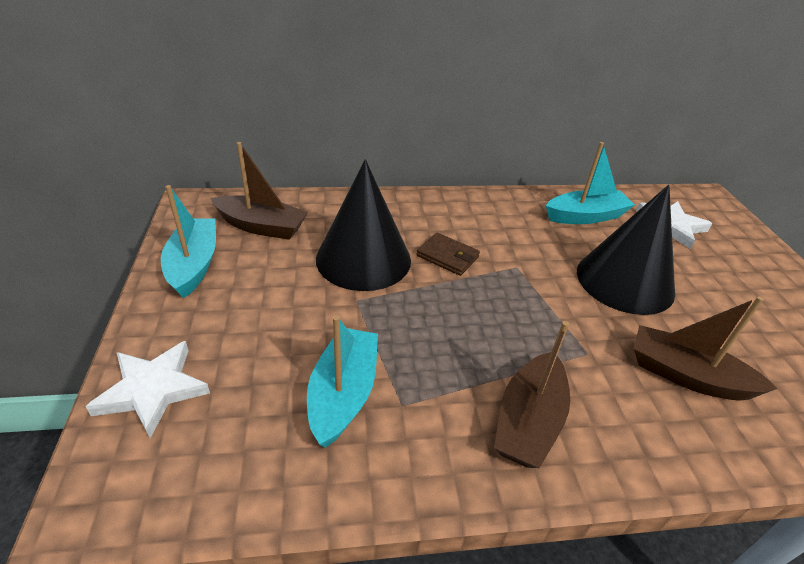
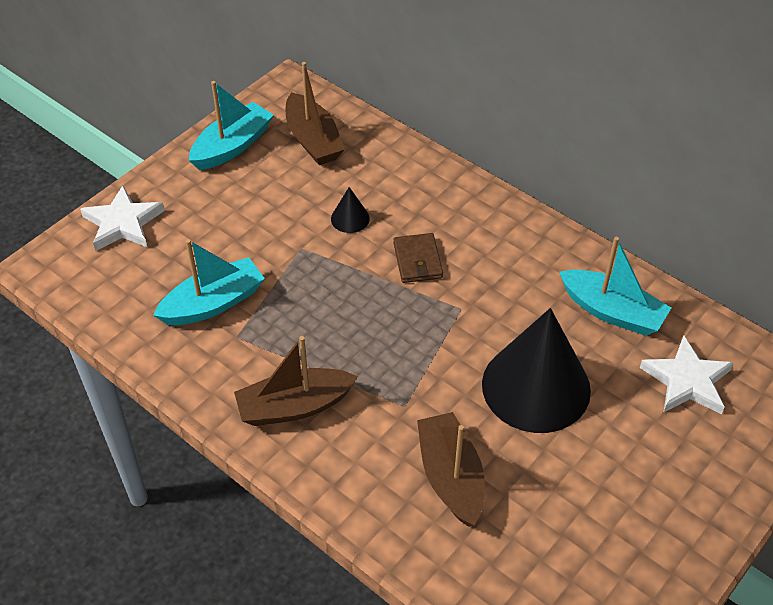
camera: 50 degrees right, 10 degrees up
(363, 259) = (350, 218): black cone -> black cone, size x0.40

